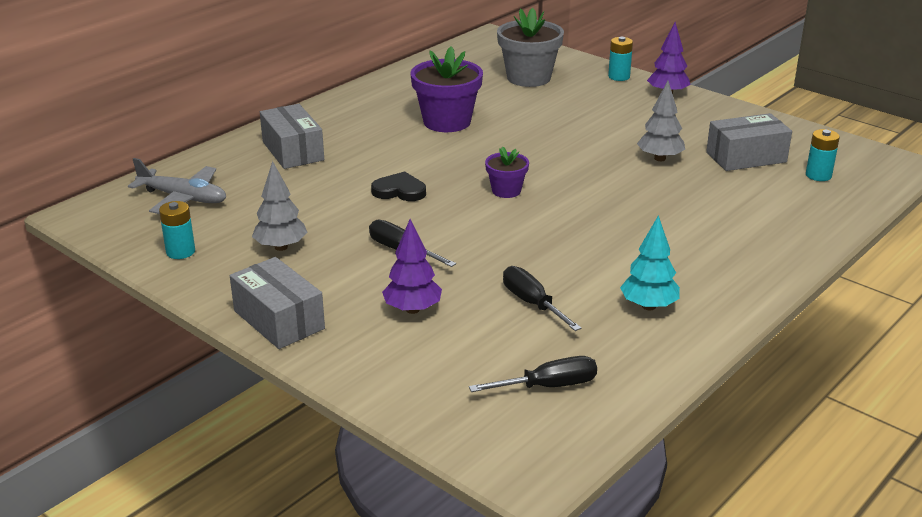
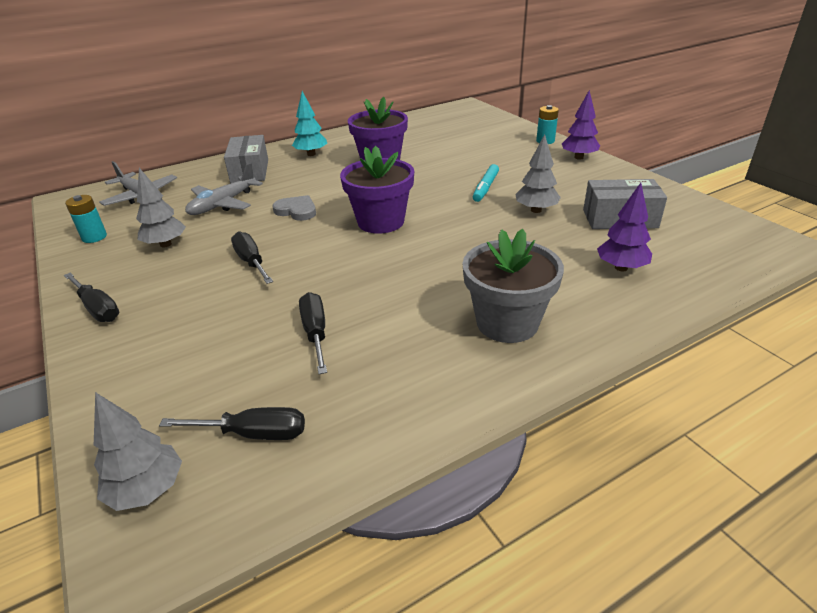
camera: 20 degrees right, 5 degrees up
(279, 320) = (97, 308): grey box -> black screwdriver
(301, 194) = (223, 204): none -> grey plane
(399, 191) = (296, 211): black heart -> grey heart
(412, 309) = (208, 319): purple tree -> purple tree (621, 268)
(497, 438) = (148, 490): none -> grey tree
(506, 191) = (381, 222): purple flower pot -> purple flower pot, size x1.83
(528, 78) = (470, 136): grey flower pot -> grey flower pot (507, 323)
(591, 140) = (485, 188): none -> turquoise marker
(648, 306) = (424, 358): turquoise tree -> turquoise tree (311, 154)
(818, 175) = (686, 245): turquoise battery -> none

